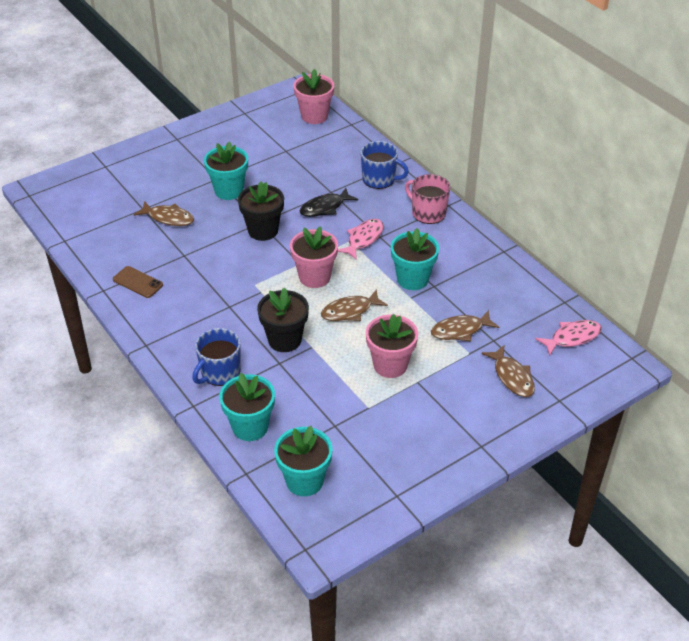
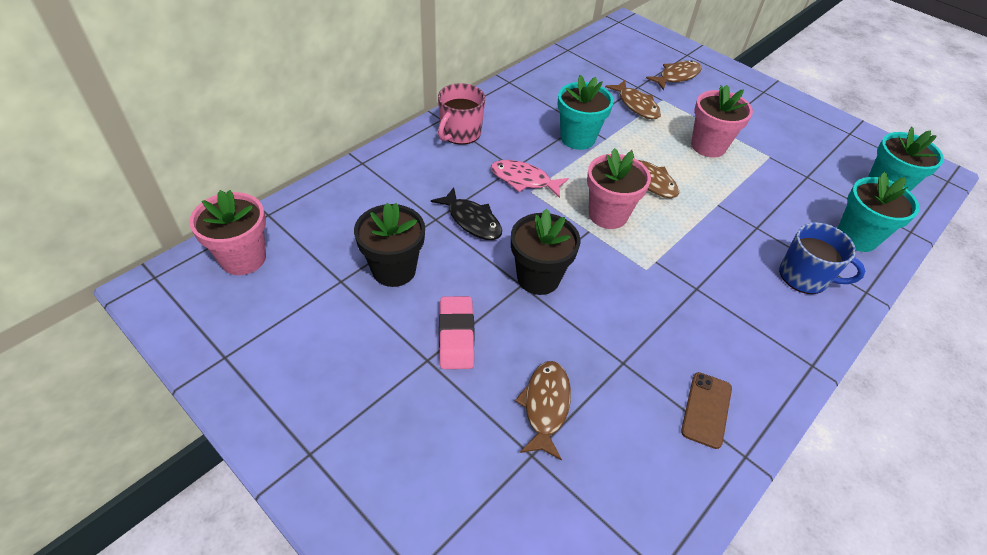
camera: 105 degrees left, 5 degrees up
(229, 191) = (456, 336): turquoise flower pot -> pink eraser
(284, 340) = (721, 227): black flower pot -> black flower pot (394, 270)
(379, 179) = (400, 176): blue mug -> none
(572, 338) = (611, 47): pink fish -> none

